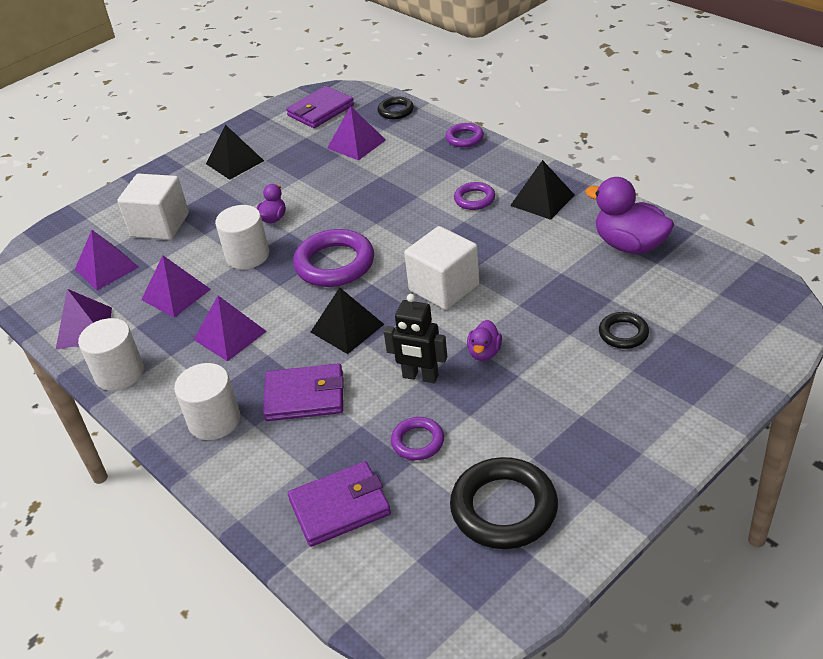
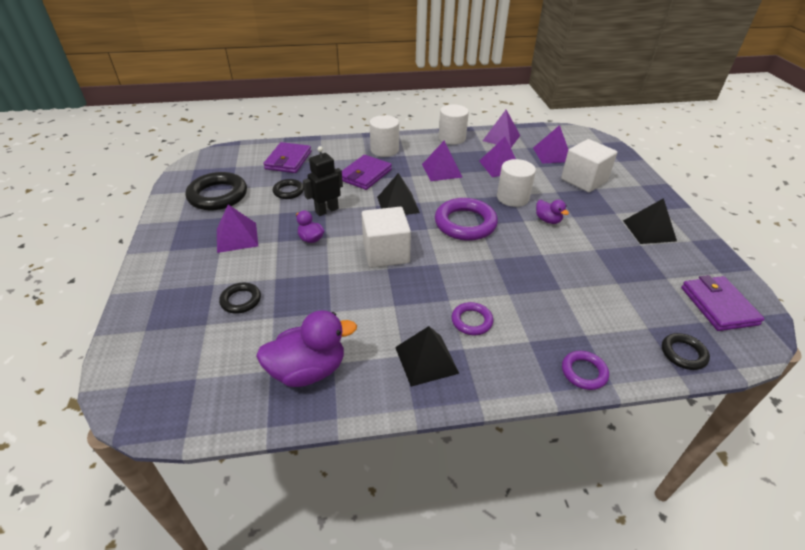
camera: 120 degrees right, 0 degrees up
(356, 144) = (630, 299): purple pyramid -> purple pyramid (237, 237)
(417, 441) = (288, 191): purple ring -> black ring

